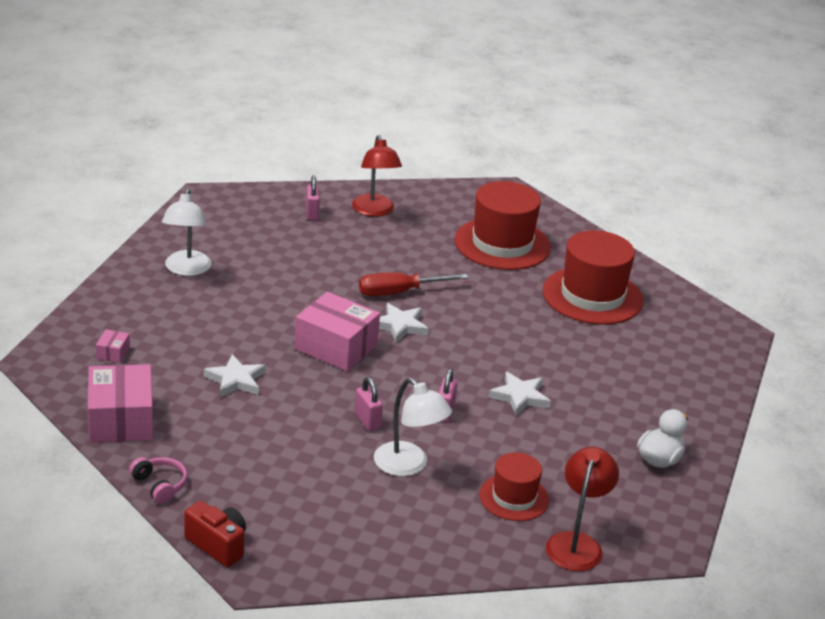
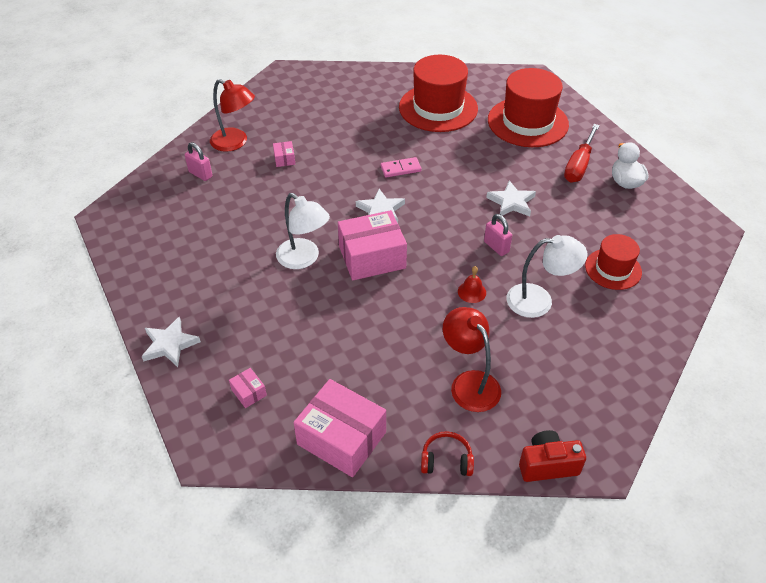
camera: 45 degrees left, 15 degrees up
(160, 485) = (446, 460): pink headphones -> red headphones
(186, 269) = (188, 283): white lamp -> white lamp (304, 259)
(236, 380) = (357, 336): white star -> white star (170, 344)
(367, 421) = (471, 292): pink padlock -> red bell
(391, 245) = (284, 159): none -> pink box
(399, 292) = (342, 188): red screwdriver -> red screwdriver (579, 165)
(471, 312) = (400, 169): none -> pink domino
(502, 244) = (341, 110): red hat -> red hat (527, 122)
(576, 543) = (680, 268): red lamp -> red lamp (469, 383)

